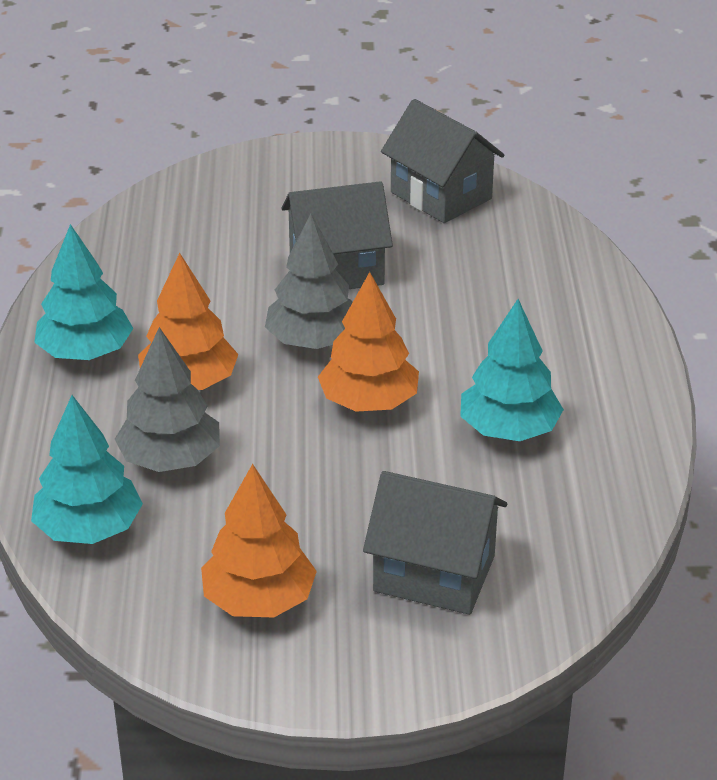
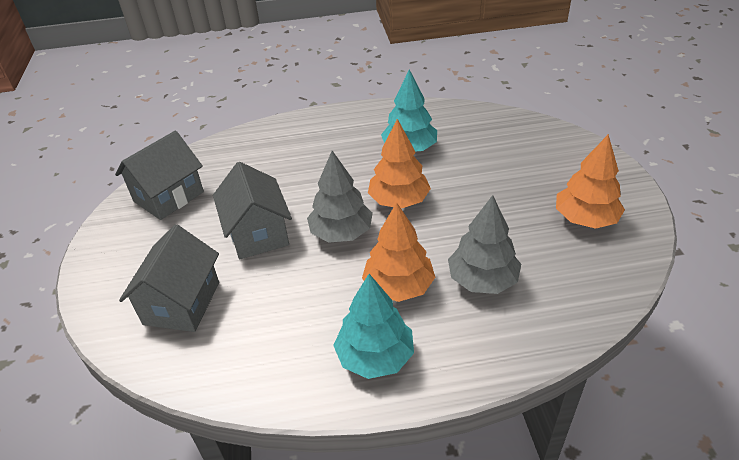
camera: 95 degrees left, 5 degrees up
(89, 529) = (566, 307): turquoise tree -> none
(434, 573) = (531, 161): grey house -> grey house (182, 303)

